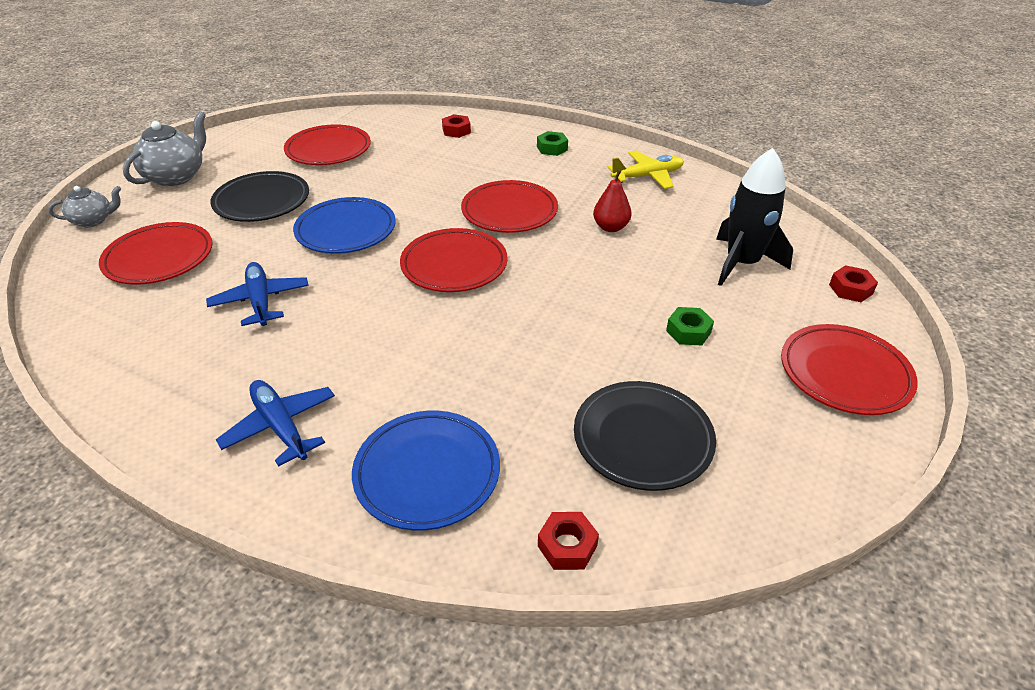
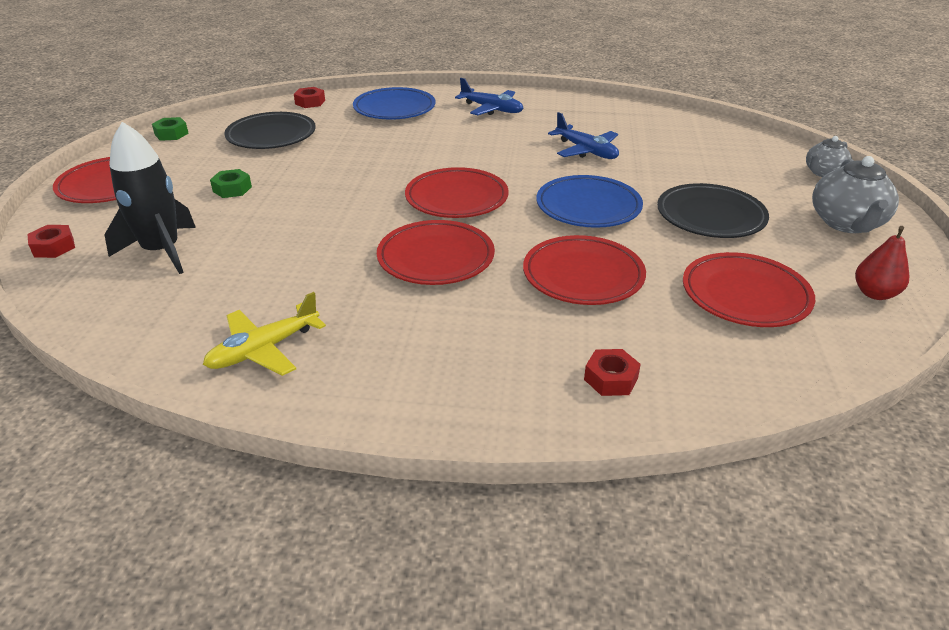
camera: 160 degrees right, 5 degrees down
(159, 258) = (710, 160): red plate -> red plate (583, 276)
(552, 148) = (429, 375): green nut -> green nut (171, 134)
(610, 227) = (310, 262): red pear -> red pear (874, 293)

